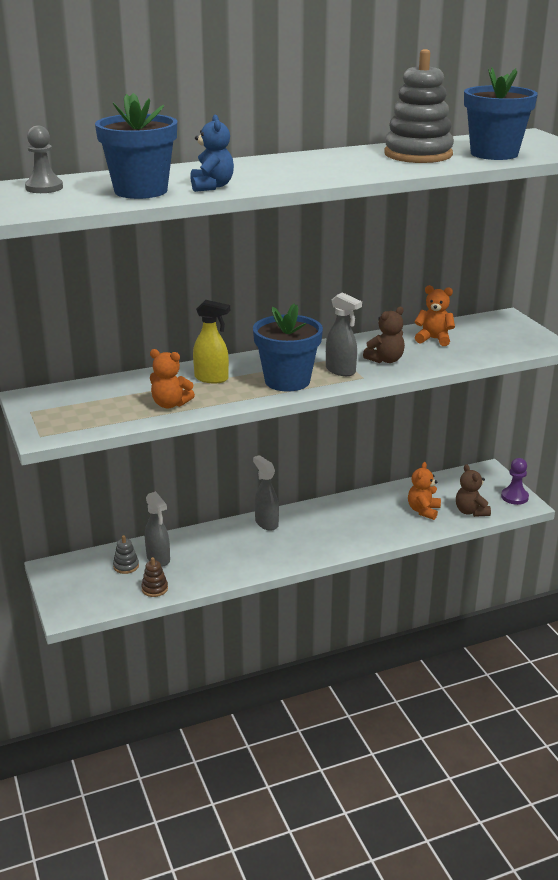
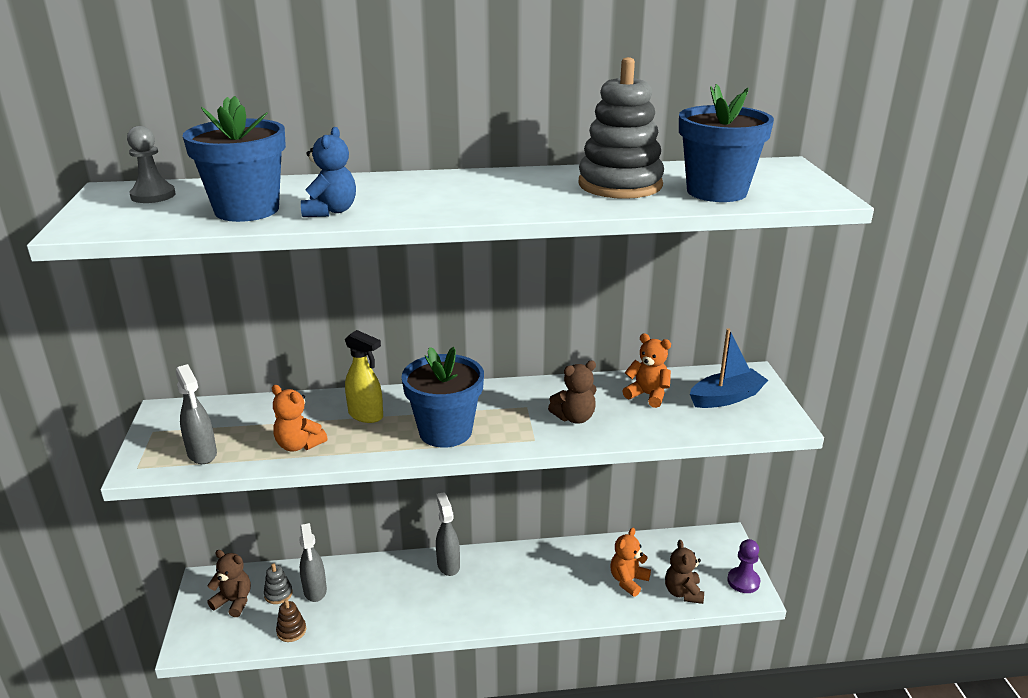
camera: 15 degrees right, 0 degrees up
(88, 578) = (234, 602): none -> brown teddy bear
(341, 371) = (514, 426): grey spray bottle -> grey spray bottle (202, 454)
(495, 334) = (726, 397): none -> blue boat

